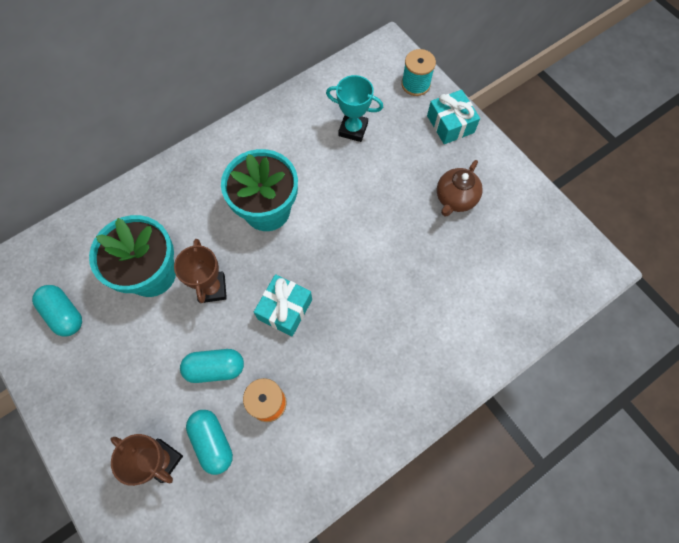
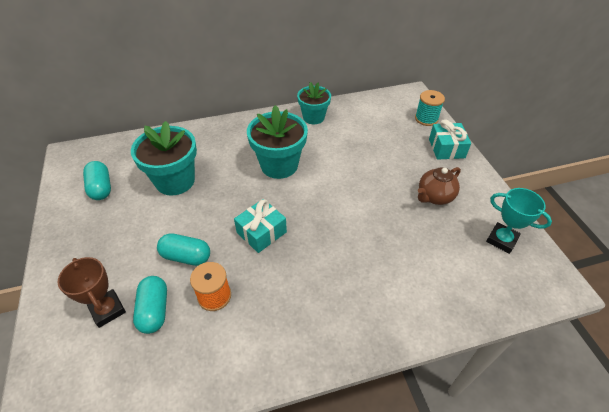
camera: 20 degrees right, 20 degrees down
(212, 288) = (213, 202): brown trophy -> none
(280, 123) = (313, 117): none -> turquoise flower pot
(353, 129) = (366, 133): turquoise trophy -> turquoise trophy (501, 240)

